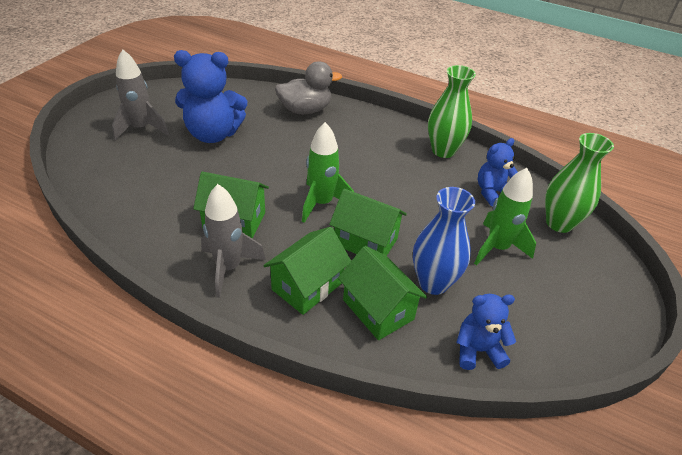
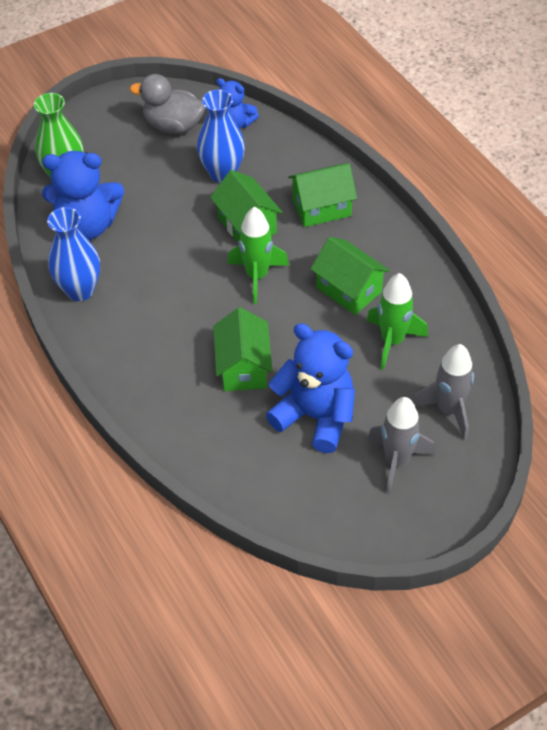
camera: 145 degrees left, 10 degrees up
(228, 268) = (376, 246): grey rocket -> grey rocket (448, 410)
(305, 110) = (180, 416): grey duck -> grey duck (173, 126)
(378, 309) = (281, 172): green house -> green house (243, 367)
(443, 151) = (80, 290): green vase -> blue vase
(492, 192) = (87, 225): blue teddy bear -> blue teddy bear, size x1.72
(497, 248) = (143, 178): green rocket -> green rocket (392, 341)

